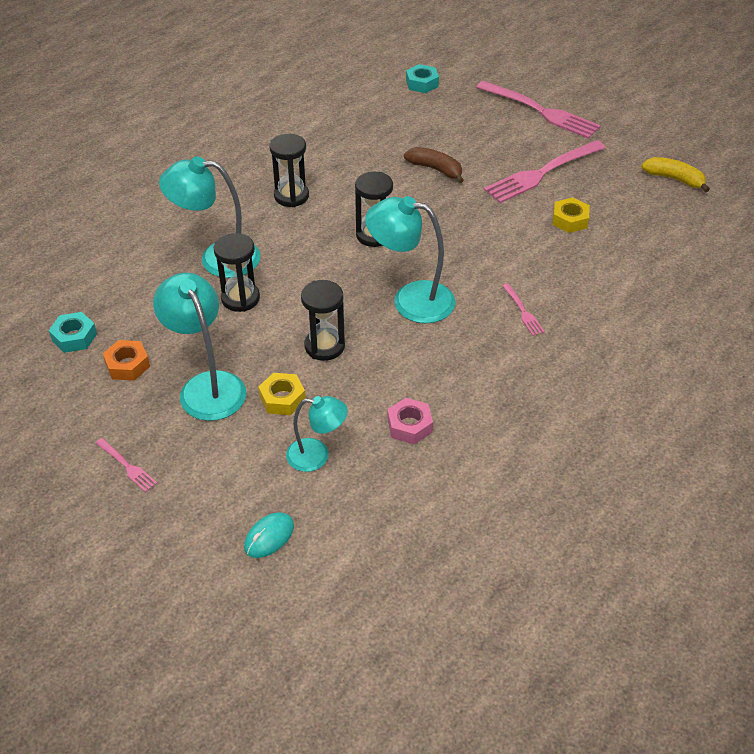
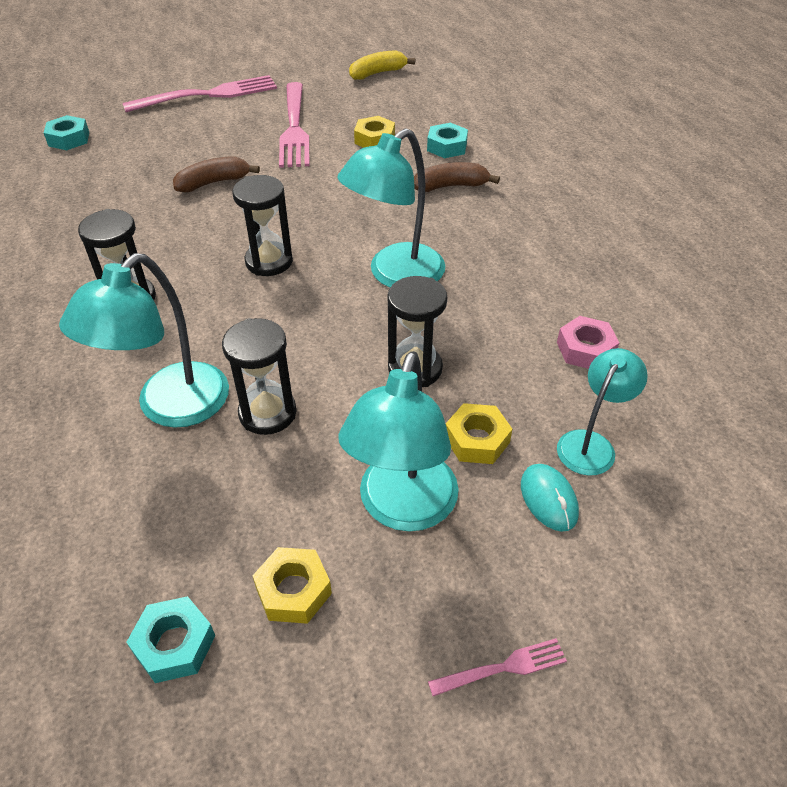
camera: 60 degrees left, 0 degrees up
(127, 365) = (293, 590): orange nut -> yellow nut
(207, 386) = (403, 508): turquoise lamp -> turquoise lamp turned 75 degrees counterclockwise
(269, 537) = (706, 542): turquoise mouse -> turquoise mouse (548, 499)
(523, 311) = (474, 212): pink fork -> none
(546, 286) = (451, 186): none -> brown banana
(601, 263) = (447, 147): none -> turquoise nut

